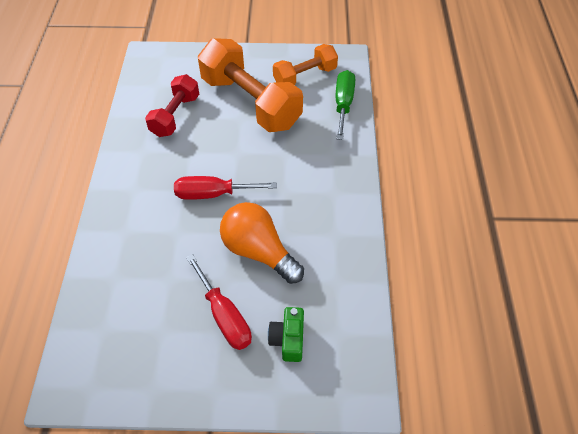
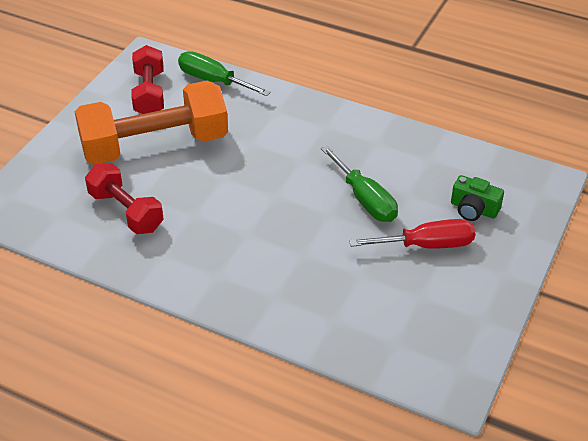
camera: 65 degrees left, 10 degrees down
(213, 194) = (269, 212): red screwdriver -> none
(259, 251) = (365, 199): orange light bulb -> green screwdriver
(305, 76) = (149, 93): orange dumbbell -> red dumbbell

